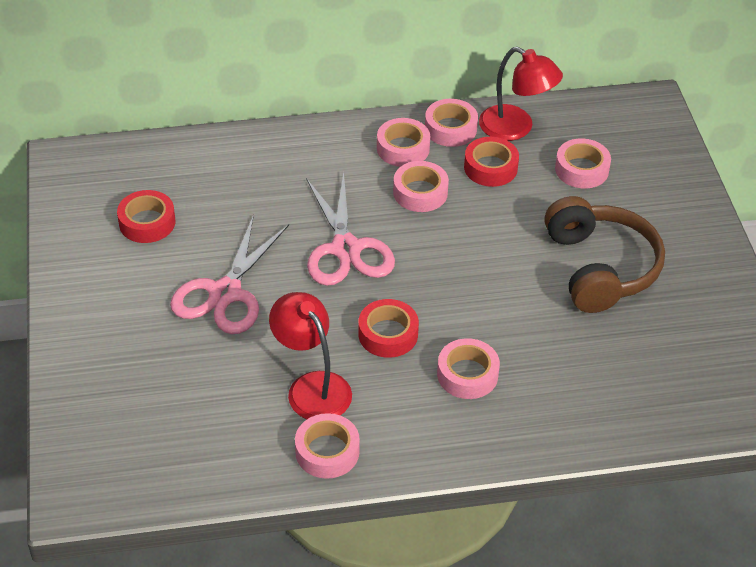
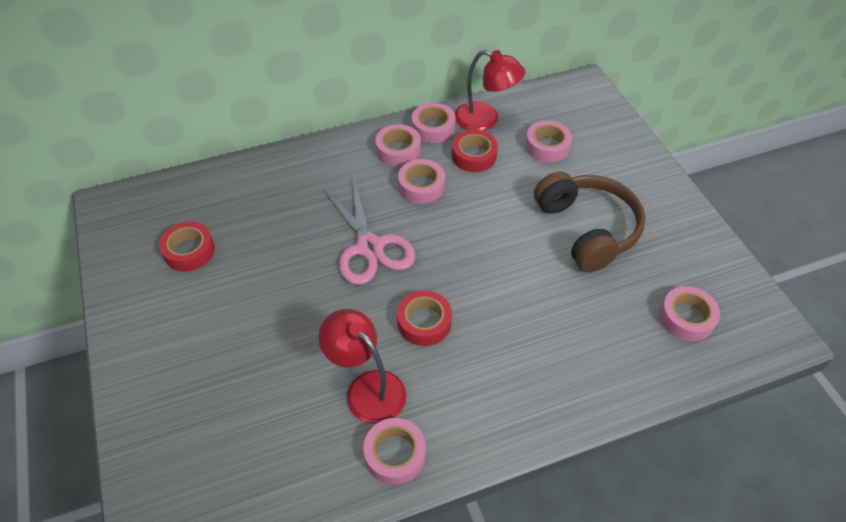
camera: 10 degrees left, 5 degrees up
(225, 293) = (271, 307): pink scissors -> none
(467, 374) = (503, 350): pink tape -> pink tape (686, 318)

